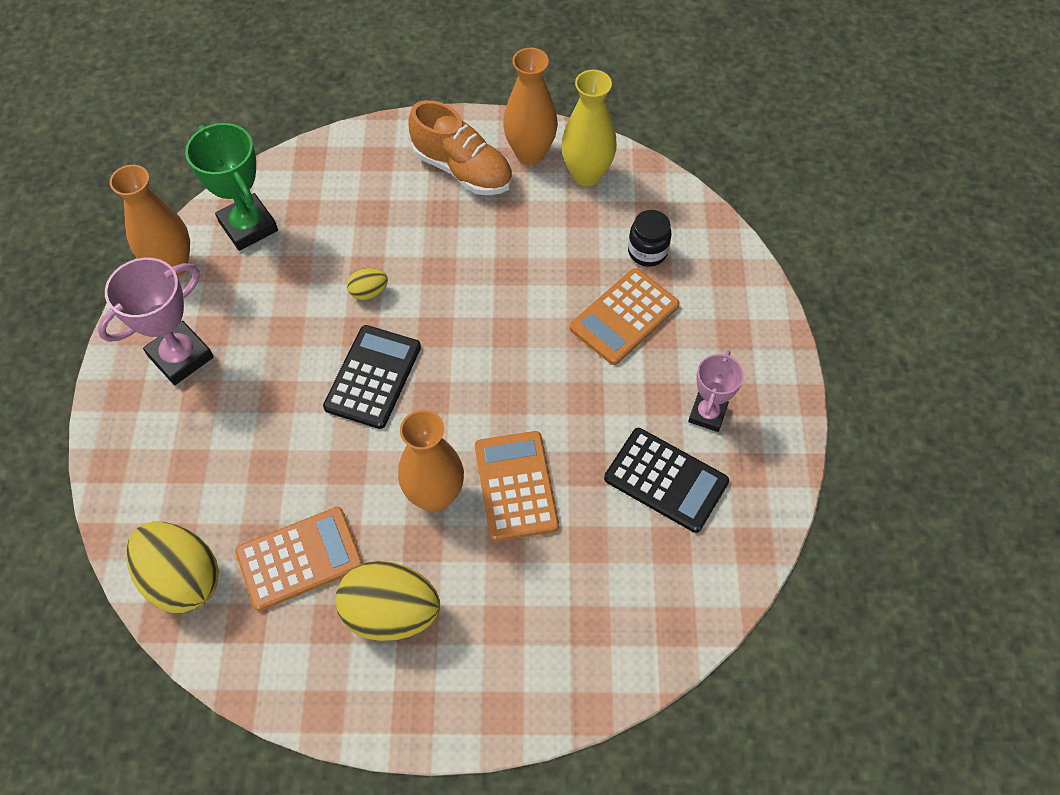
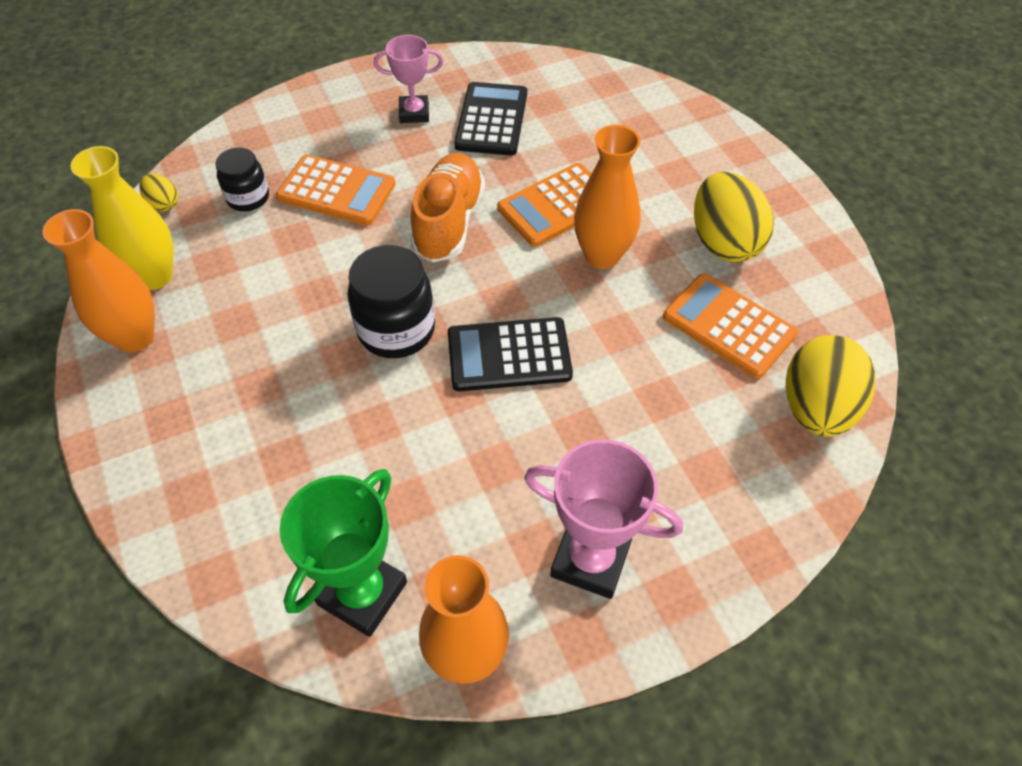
camera: 115 degrees left, 5 degrees down
(369, 292) = (404, 407): yellow egg -> yellow egg (163, 204)
(443, 310) = (396, 330): none -> black jar
(462, 170) = (182, 393): orange shoe -> orange shoe (448, 222)

